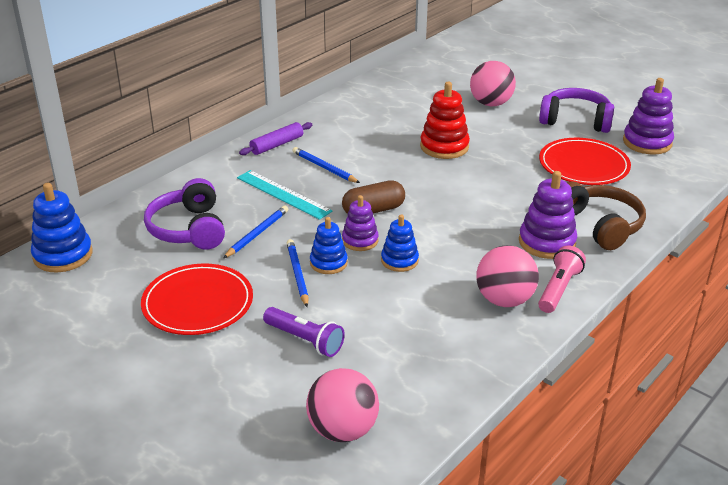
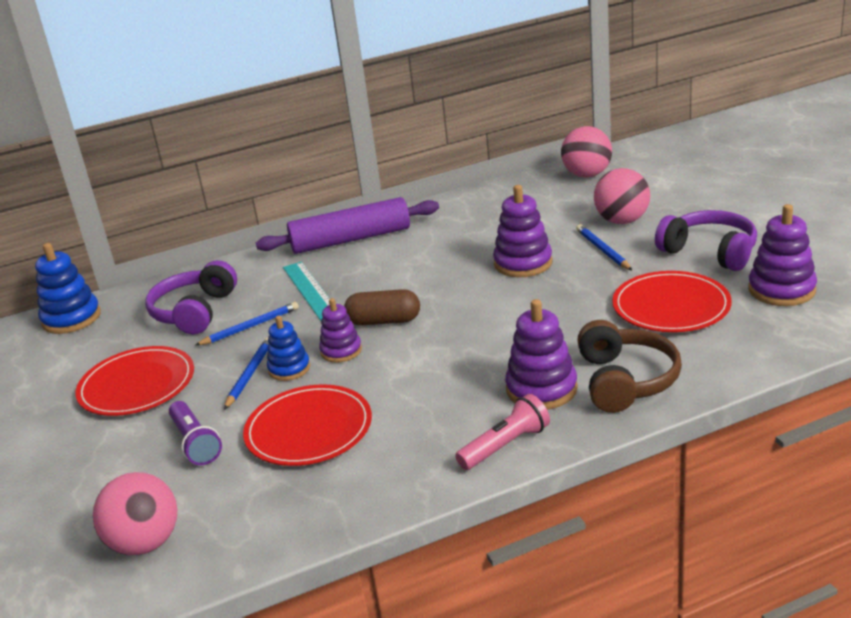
camera: 30 degrees right, 5 degrees down
(277, 145) = (351, 239): purple rolling pin -> purple rolling pin, size x1.89
(324, 168) = (375, 269): blue pencil -> blue pencil (603, 250)
(394, 308) = (309, 429): none -> red plate
(399, 260) = (361, 379): blue stacking toy -> none
(444, 147) = (523, 263): red stacking toy -> purple stacking toy
(504, 300) = (432, 445): pink ball -> pink ball (587, 175)

